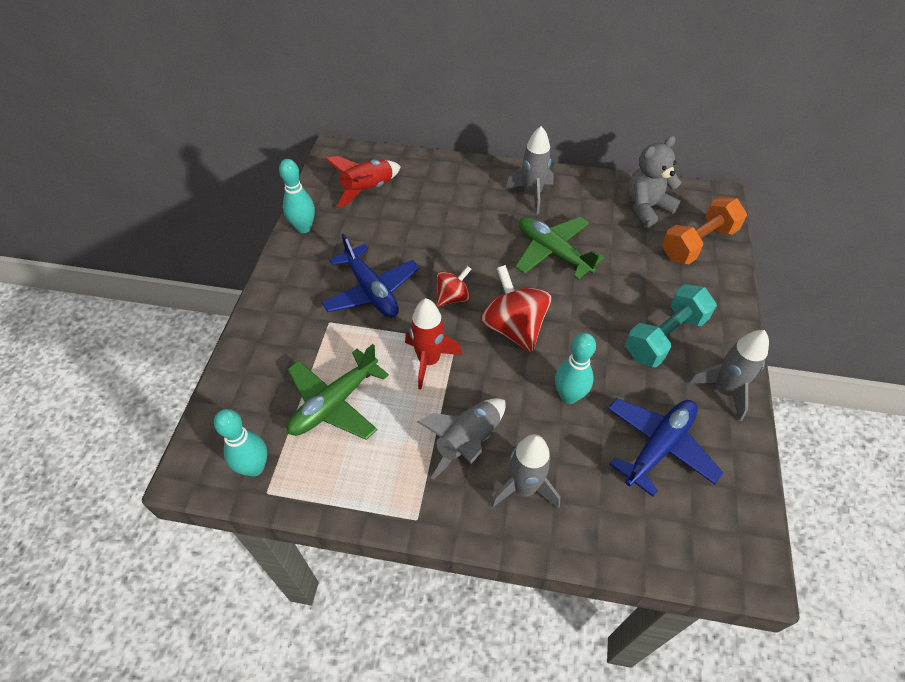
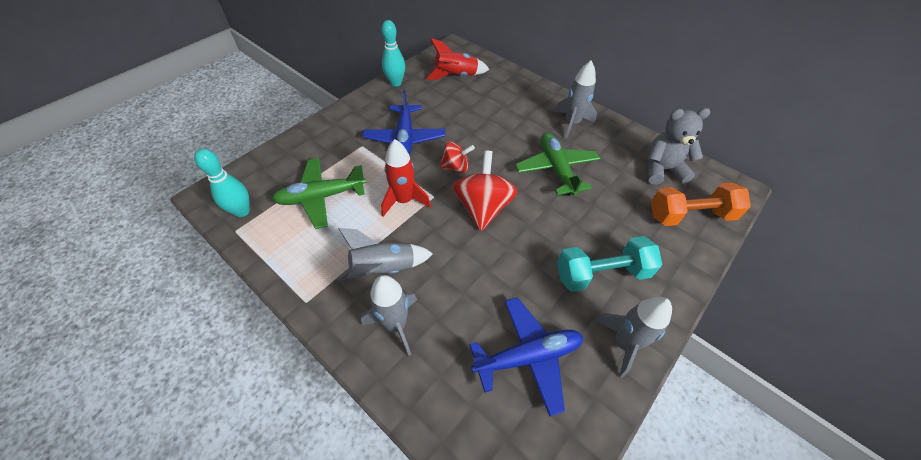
camera: 30 degrees right, 0 degrees up
(569, 396) = (485, 277): turquoise bowling pin -> none

